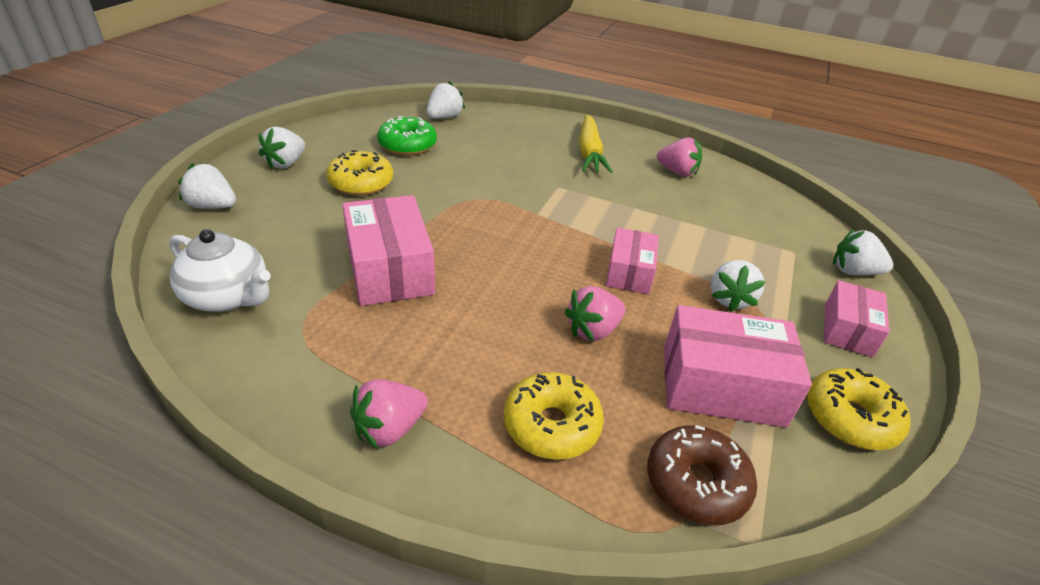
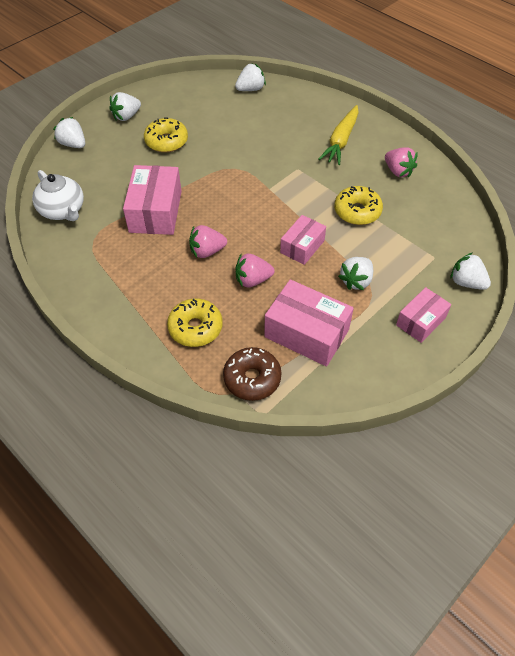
camera: 25 degrees right, 15 degrees up
(389, 429) = (114, 307): pink strawberry -> pink strawberry (207, 251)
(407, 145) = (211, 113): green donut -> none
(850, 418) = (370, 373): yellow donut -> yellow donut (357, 211)

